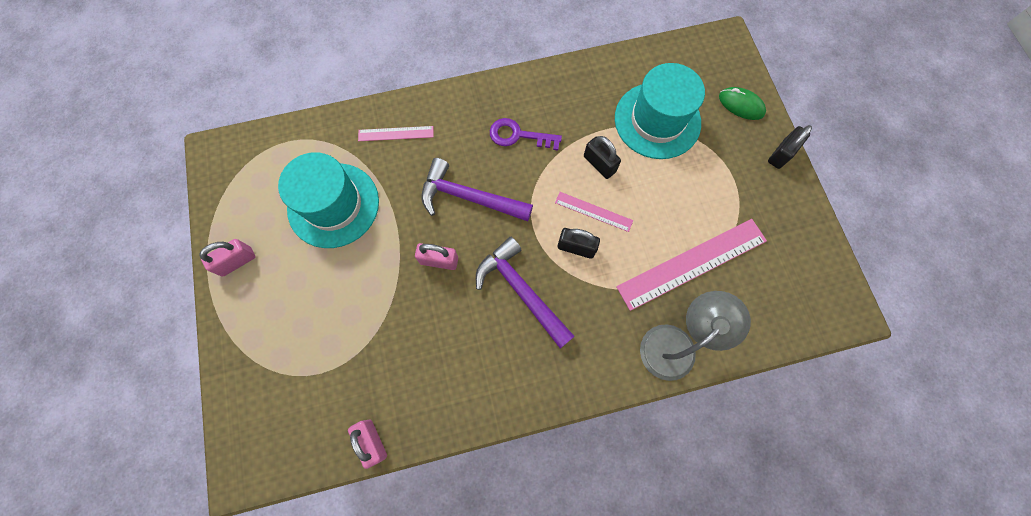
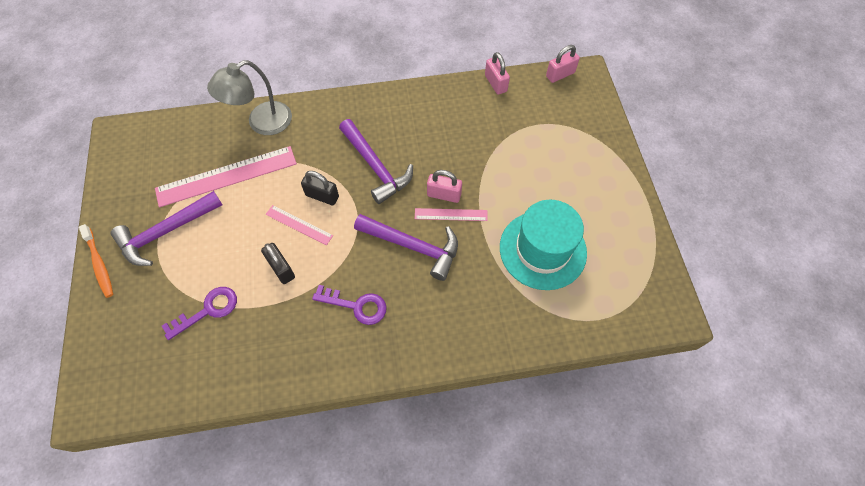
camera: 175 degrees left, 10 degrees down
(237, 261) = (623, 207): pink padlock -> pink padlock (560, 74)
(396, 133) = (485, 318): pink ruler -> pink ruler (451, 214)
(657, 120) = (207, 310): turquoise hat -> purple key
(730, 191) = (165, 232): none -> purple hammer
(741, 105) = (112, 321): green mouse -> none
(781, 154) = (99, 264): black padlock -> orange toothbrush

